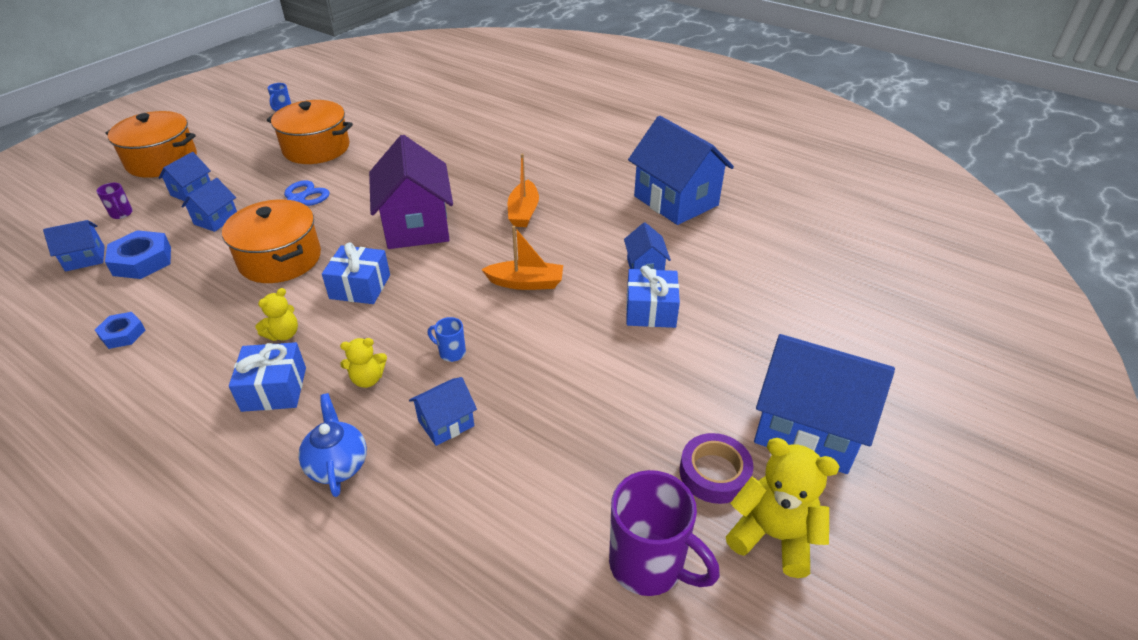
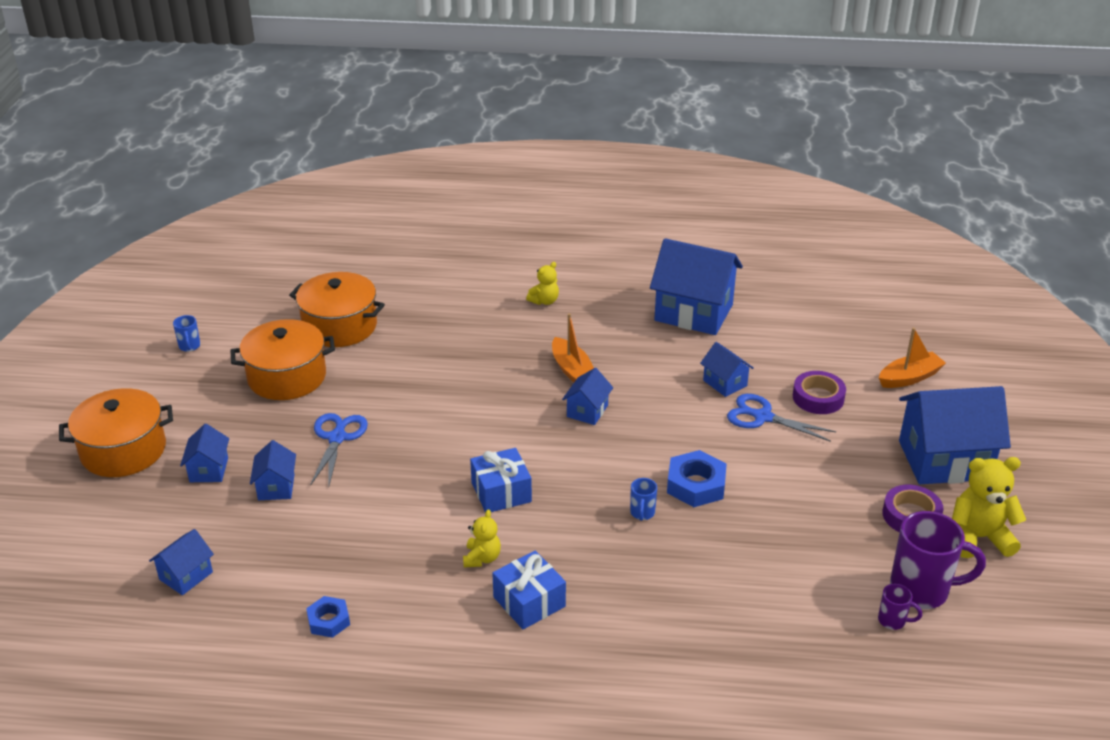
camera: 30 degrees left, 5 degrees down
(122, 214) = (160, 520): purple mug -> purple mug (893, 621)
(142, 261) = (253, 554): blue nut -> blue nut (696, 485)
(280, 259) = (394, 498): orange pot -> orange pot (340, 326)
(338, 465) = (648, 629): blue teapot -> none
(368, 379) = (598, 561): yellow teddy bear -> yellow teddy bear (544, 301)
(416, 226) = (488, 419): purple house -> none
(446, 423) = (696, 565): blue house -> blue house (587, 411)
(451, 353) = (642, 513): blue mug -> blue mug turned 75 degrees counterclockwise
(526, 283) = (641, 433): orange boat -> orange boat (909, 378)
(650, 310) = (762, 417): blue gift -> blue scissors
(724, 313) = (818, 397): none -> purple tape

